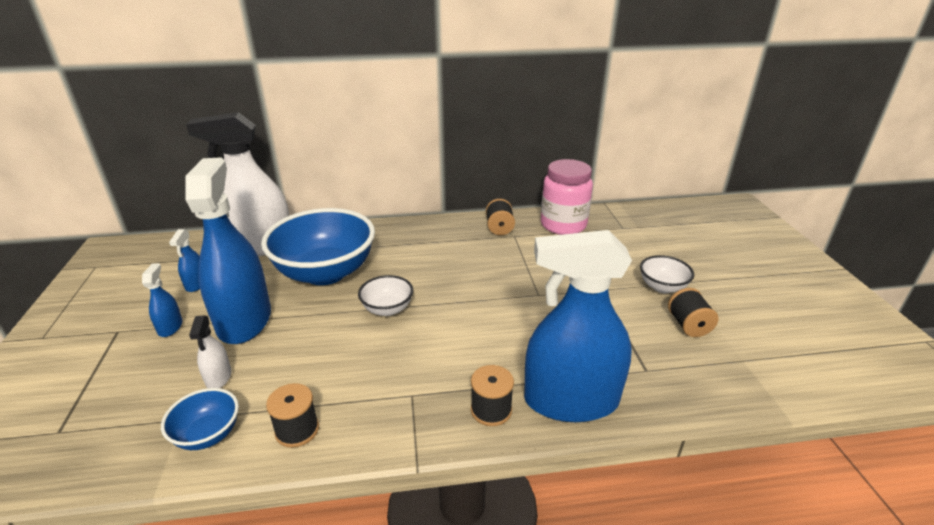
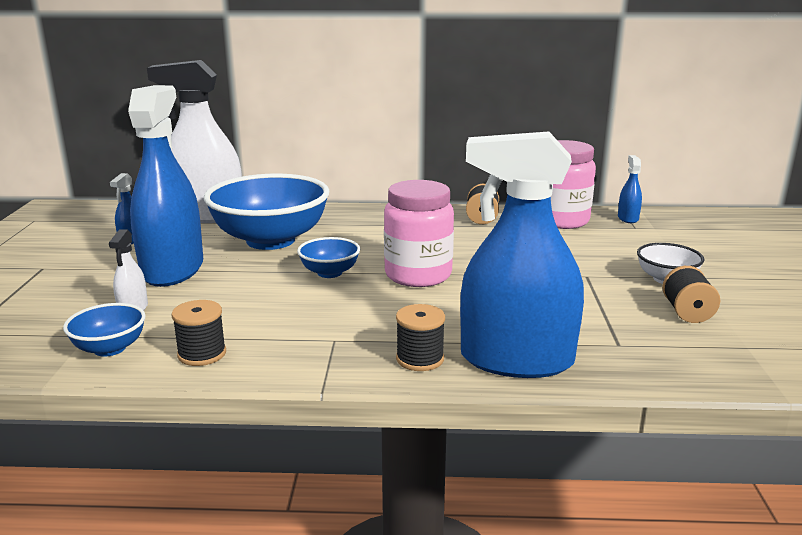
camera: 10 degrees right, 10 degrees down
(170, 327) = (95, 269): blue spray bottle -> blue spray bottle (628, 218)
(387, 309) = (329, 273): white bowl -> blue bowl
(464, 304) = (418, 275): none -> pink jar

